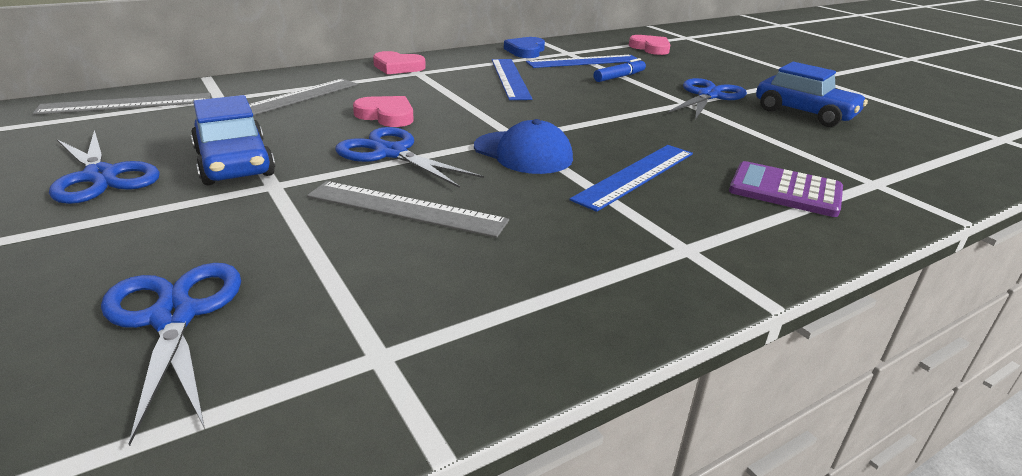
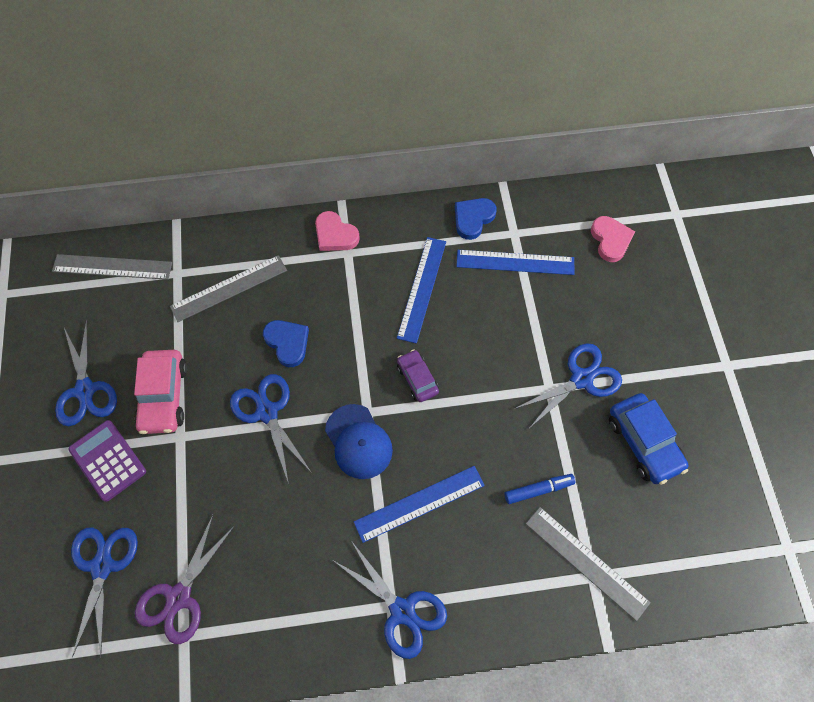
camera: 25 degrees right, 35 degrees up
(234, 164) = (164, 396): blue car -> pink car
(346, 315) = (179, 597): none -> purple scissors
(386, 115) = (287, 343): pink heart -> blue heart
(406, 209) = (247, 496): grey ruler -> grey ruler (586, 562)
(552, 114) = (417, 379): none -> purple car
(619, 77) = (526, 311): blue marker -> blue marker (538, 490)
(705, 249) = (402, 611): none -> blue scissors
(785, 190) = (513, 562): purple calculator -> purple calculator (108, 460)

